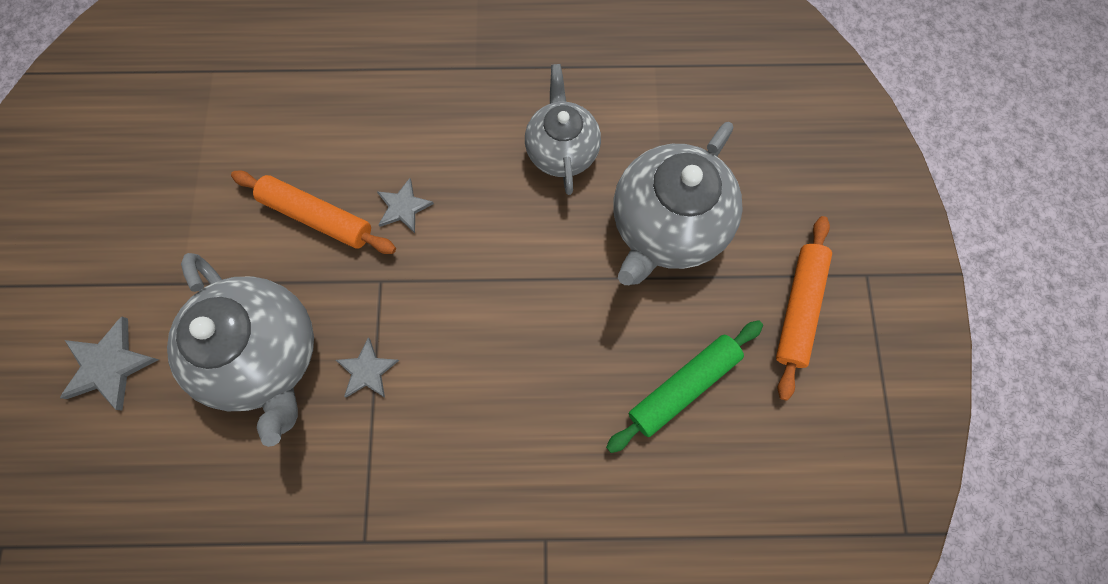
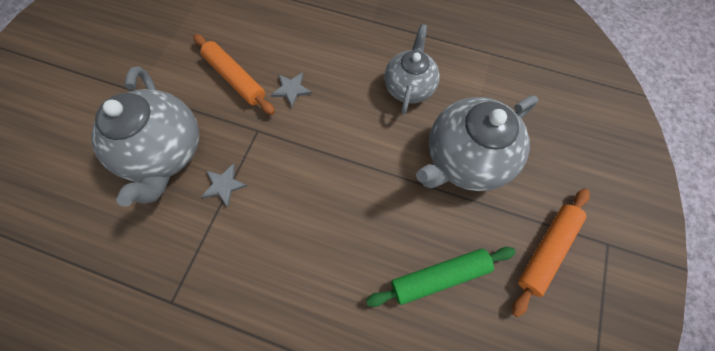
camera: 20 degrees right, 5 degrees down
(110, 365) = (71, 126): grey star -> none

